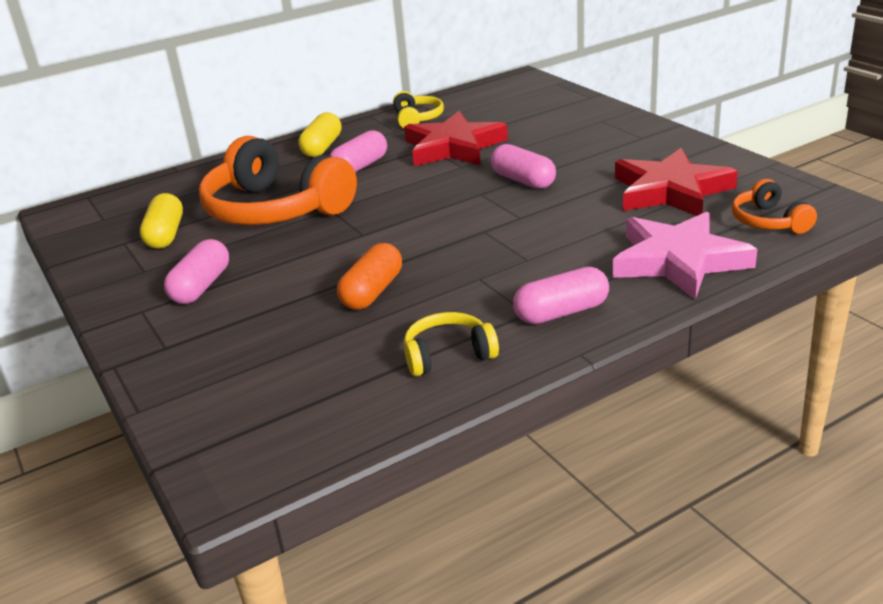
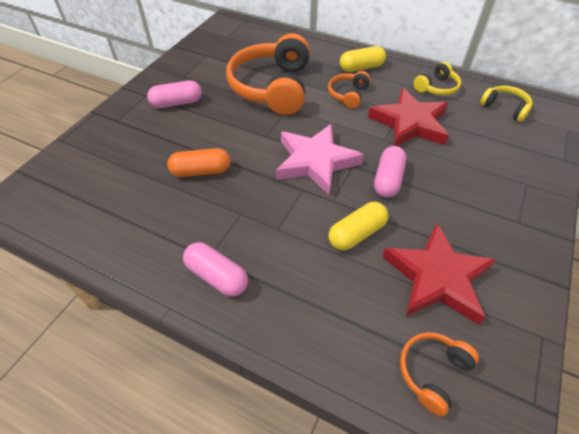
camera: 55 degrees right, 20 degrees up
(166, 235) = (222, 64): yellow capsule -> yellow capsule (357, 234)
(360, 167) = (348, 95): pink capsule -> orange headphones
(448, 355) = (145, 237): yellow headphones -> yellow headphones (505, 108)
(678, 261) = (323, 324): pink star -> pink star (315, 161)

